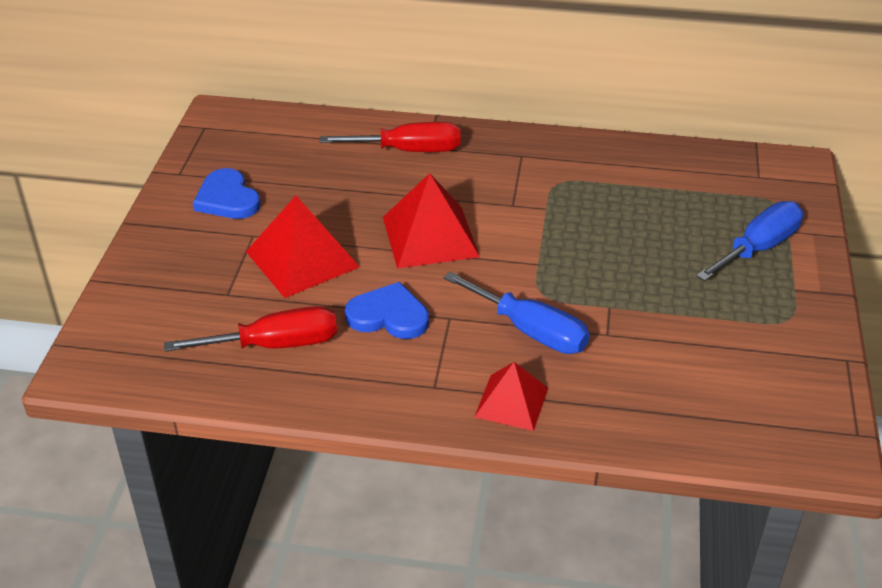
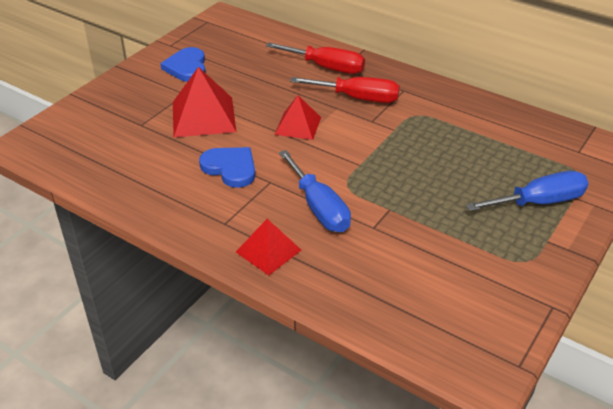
camera: 25 degrees right, 0 degrees up
(275, 345) = (144, 164): red screwdriver -> red screwdriver (357, 98)
(430, 236) = (298, 125): red pyramid -> red pyramid, size x0.63

